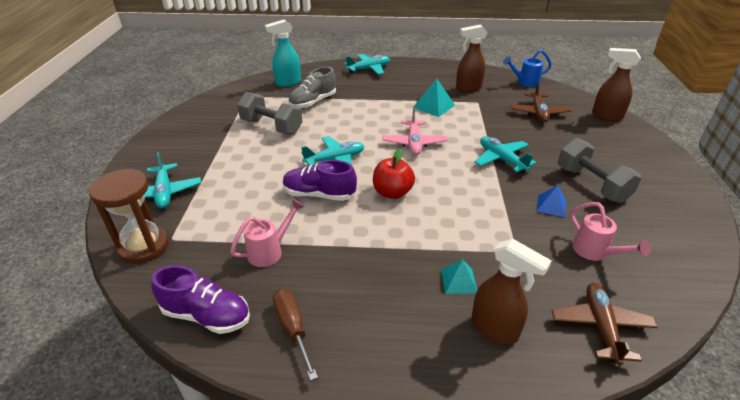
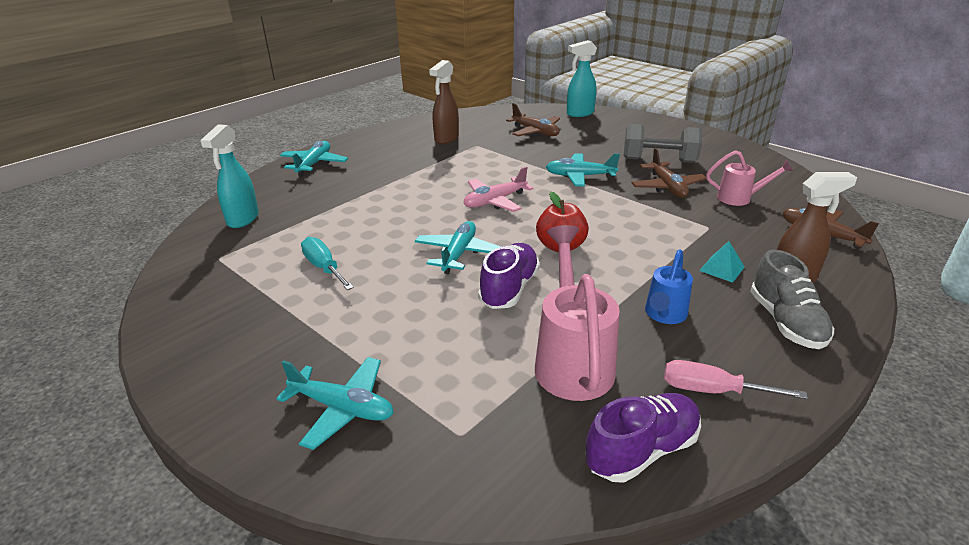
camera: 50 degrees left, 5 degrees down
(144, 246) = (447, 468): brown hourglass -> none
(270, 251) = (572, 359): pink watering can -> pink watering can, size x1.71
(271, 127) = (324, 268): grey dumbbell -> turquoise screwdriver
(292, 328) = (712, 390): brown screwdriver -> pink screwdriver
(313, 102) = (320, 221): grey shoe -> grey shoe (785, 322)
(319, 195) = (509, 289): purple shoe -> purple shoe turned 150 degrees clockwise
(414, 143) = (495, 201): pink plane -> pink plane turned 105 degrees clockwise
(434, 106) = (448, 165): turquoise pyramid -> none
(524, 82) = (480, 115): blue watering can -> blue watering can (664, 315)
(551, 205) = (667, 187): blue pyramid -> brown plane
(606, 116) = (579, 113): brown spray bottle -> turquoise spray bottle

